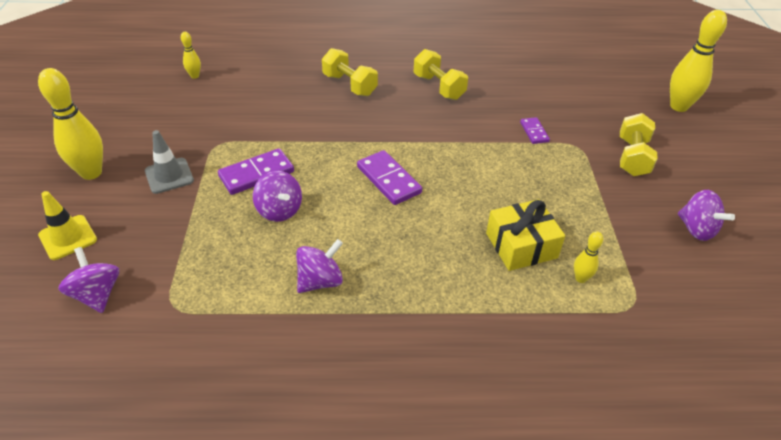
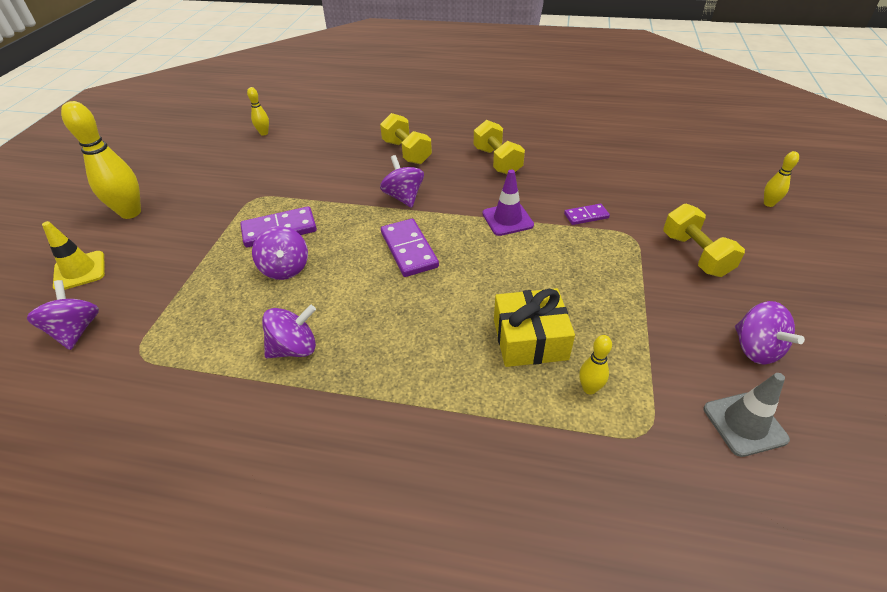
camera: 15 degrees right, 0 degrees up
(169, 176) = (197, 223): grey traffic cone -> grey traffic cone (744, 424)
(364, 130) = (403, 197): none -> purple spinning top
(467, 142) = (507, 219): none -> purple traffic cone
(534, 132) = (586, 216): purple domino -> purple domino turned 75 degrees clockwise
(632, 157) = (695, 254): yellow dumbbell -> yellow dumbbell turned 45 degrees counterclockwise
(679, 106) = (768, 204): yellow bowling pin -> yellow bowling pin, size x0.49

